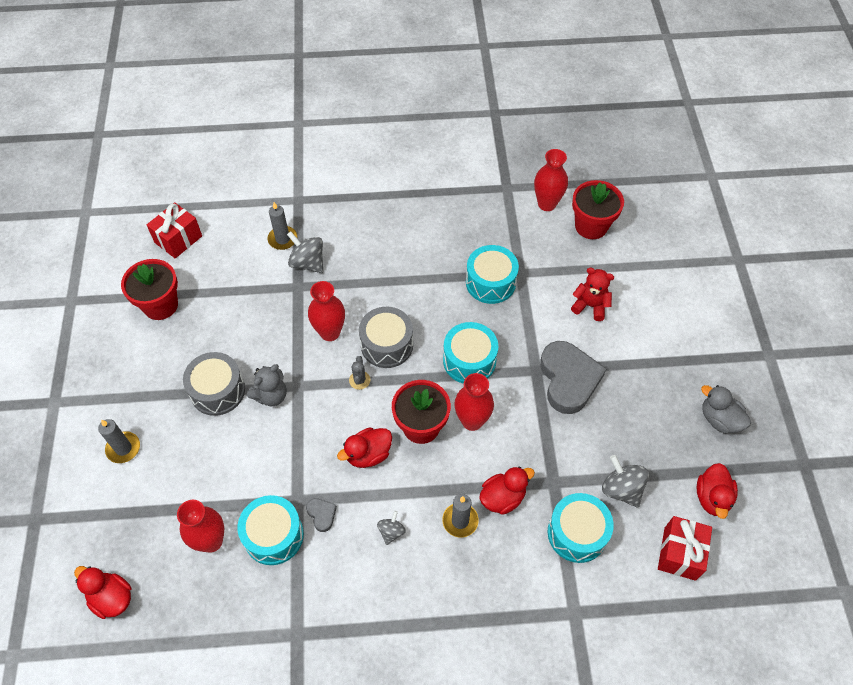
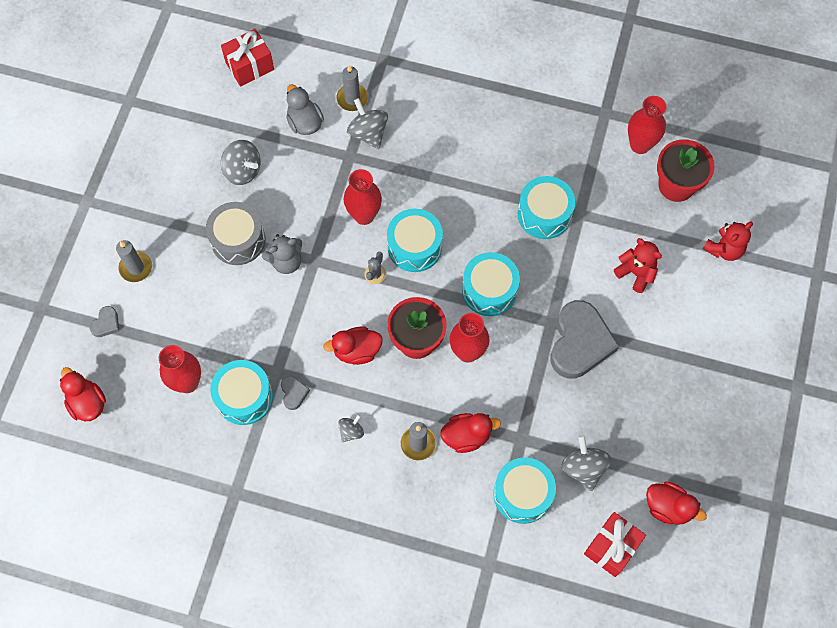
camera: 20 degrees right, 10 degrees up
(108, 511) = (106, 323): none -> grey heart
(160, 305) = (211, 133): red flower pot -> none
(201, 329) = (243, 171): none -> grey spinning top
(387, 345) = (414, 246): grey drum -> turquoise drum
(654, 264) = (724, 249): none -> red teddy bear
(712, 498) = (668, 507): red duck -> red duck turned 90 degrees counterclockwise
(719, 419) = (713, 434): grey duck -> grey duck (305, 123)

